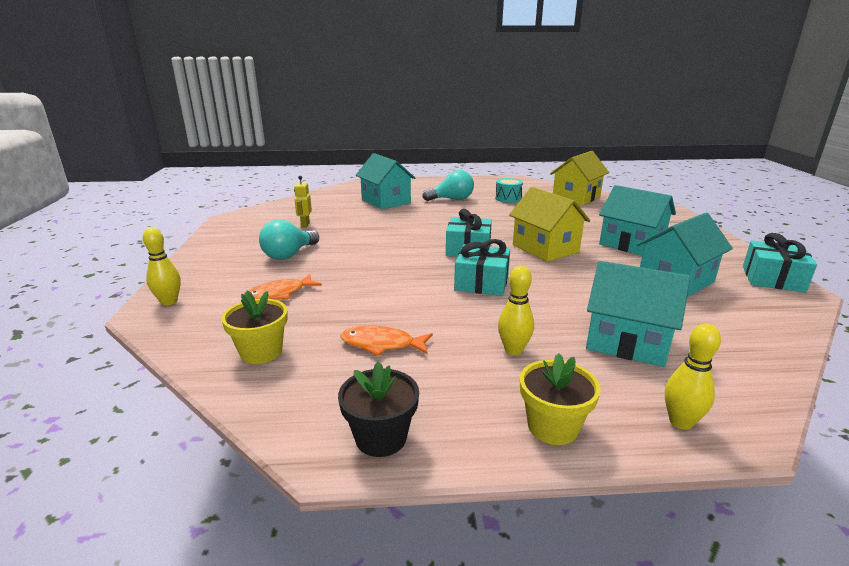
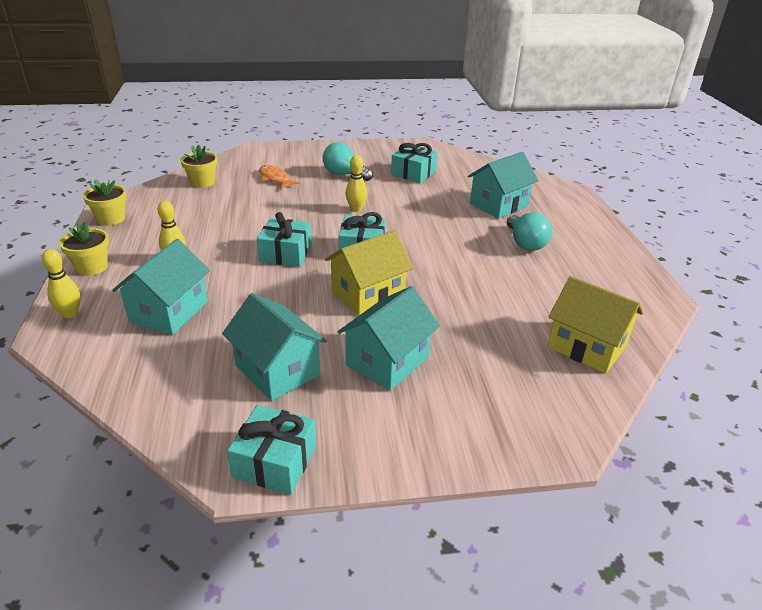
camera: 85 degrees right, 10 degrees up
(169, 302) = (270, 150): yellow bowling pin -> yellow bowling pin (356, 209)
(305, 225) = (413, 173): yellow robot -> turquoise gift
(381, 437) = (111, 219): black flower pot -> yellow flower pot
(382, 344) = (199, 215): orange fish -> none
(508, 198) = (549, 284): turquoise drum -> none

